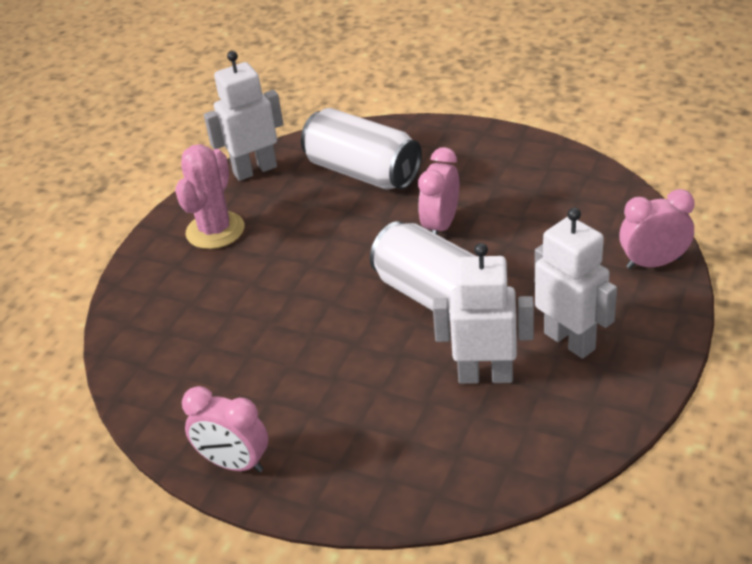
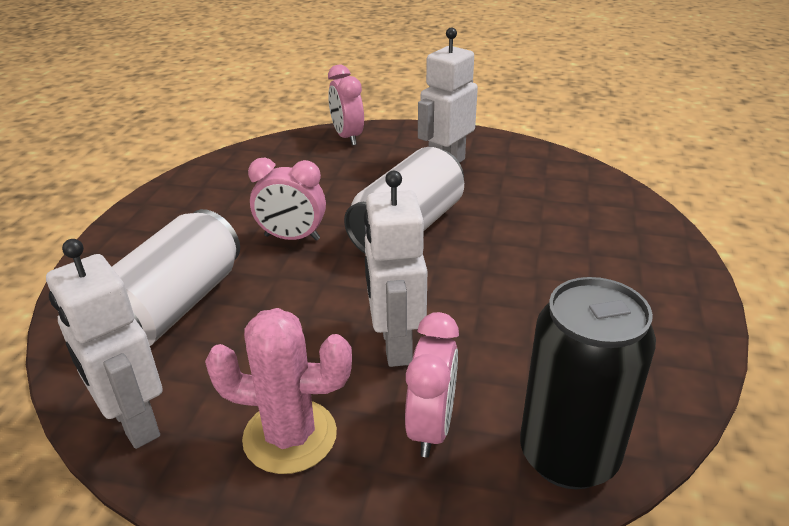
camera: 105 degrees left, 5 degrees down
(139, 352) = (568, 456): none -> black can
(234, 463) = (683, 322): pink clock -> pink clock (431, 427)
(485, 375) = (499, 197): white robot -> white robot (395, 345)

